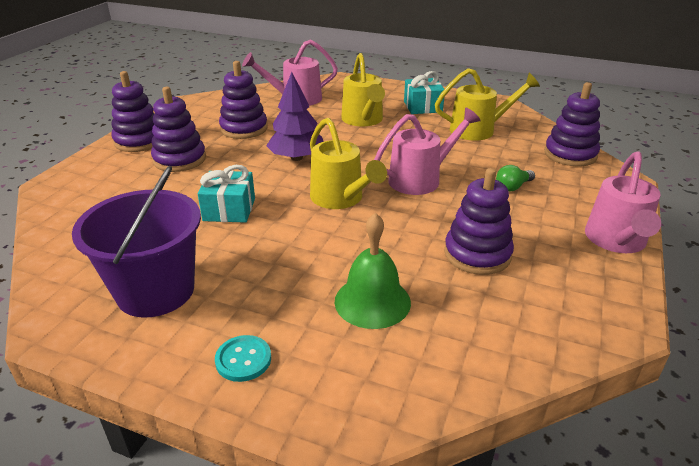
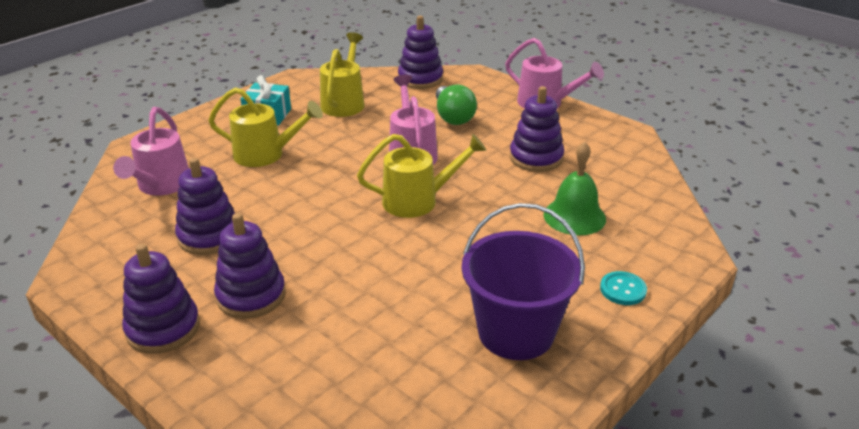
camera: 70 degrees left, 0 degrees up
(229, 209) = (395, 270): turquoise gift -> none
(296, 158) = (316, 211): purple tree -> none
(512, 187) = (453, 117): green light bulb -> green light bulb, size x1.71

